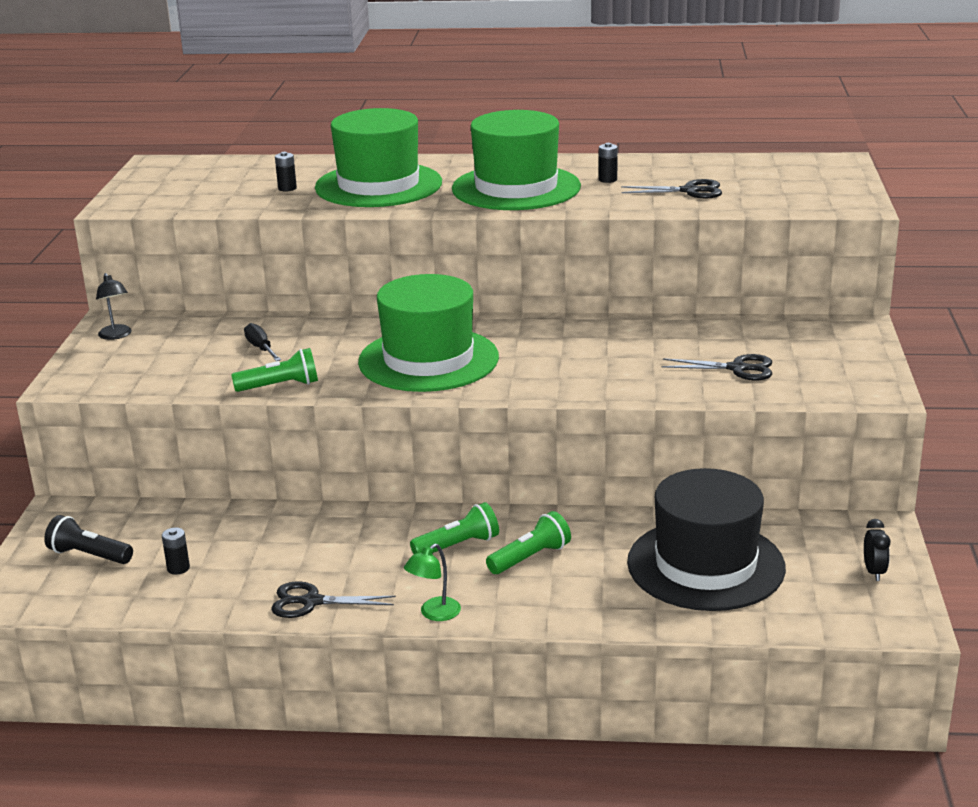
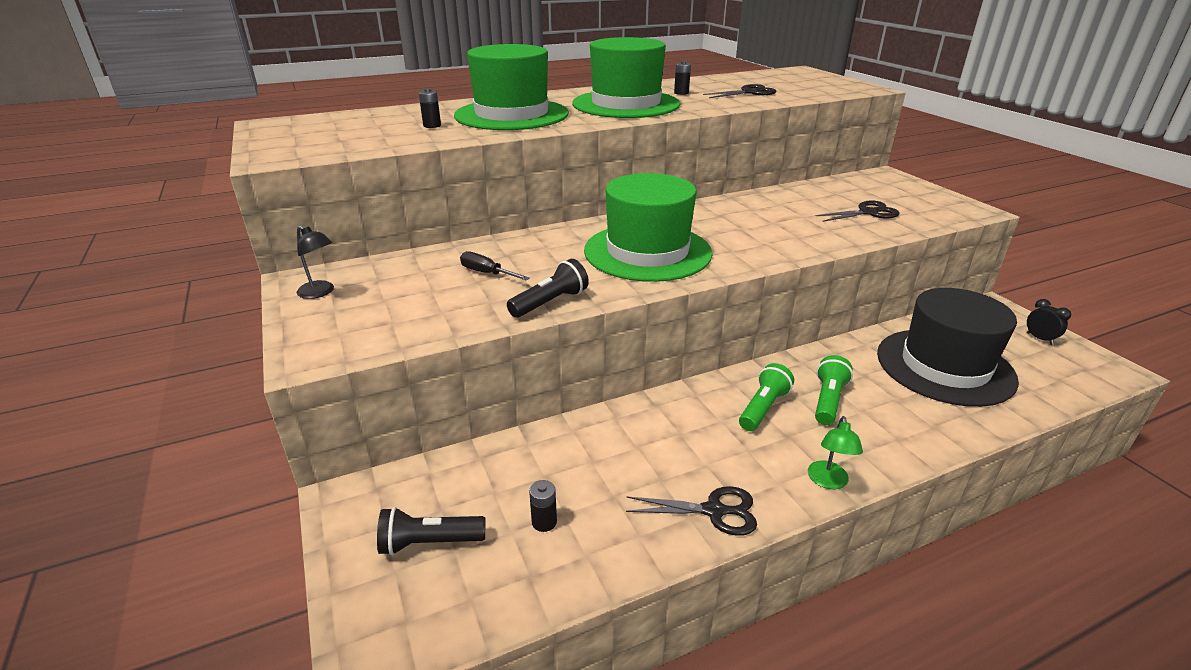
camera: 30 degrees left, 5 degrees up
(280, 386) = (550, 302): green flashlight -> black flashlight
(312, 602) = (714, 511): black scissors -> black scissors turned 150 degrees counterclockwise

